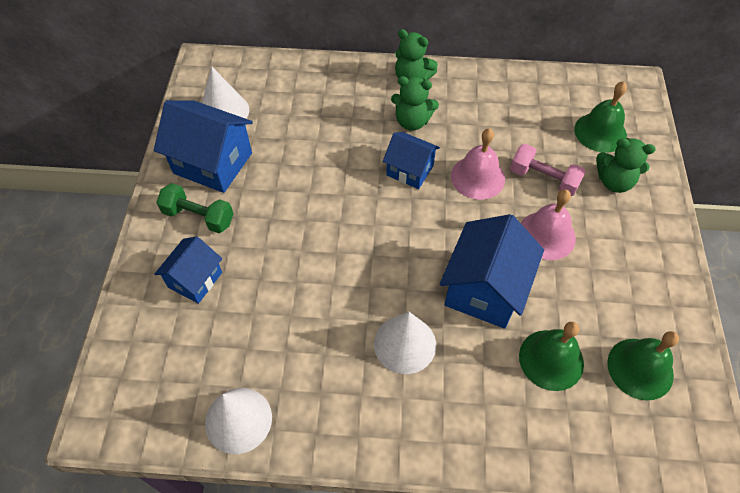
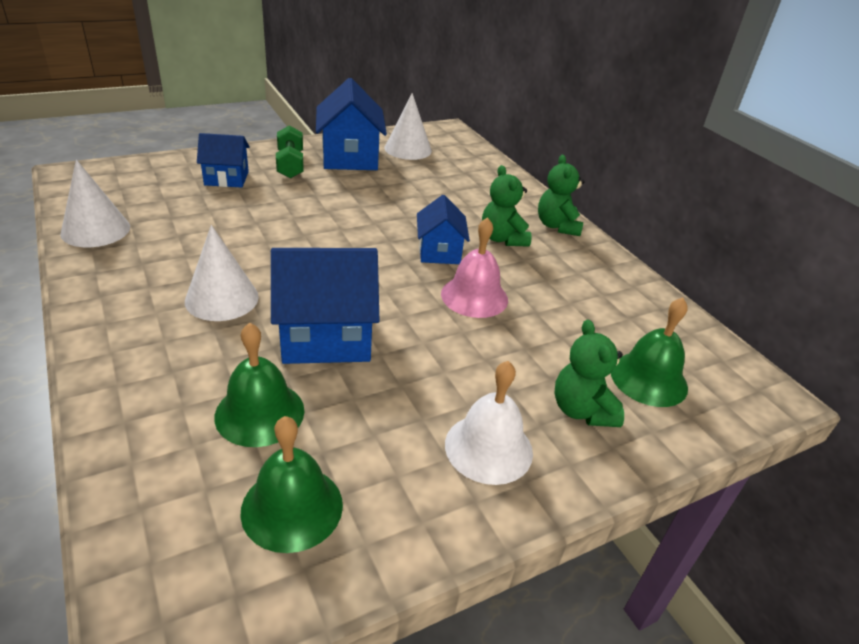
camera: 55 degrees right, 20 degrees down
(543, 179) = (522, 346): pink dumbbell -> none
(546, 235) = (440, 367): pink bell -> none
(628, 245) = (488, 448): none -> white bell

